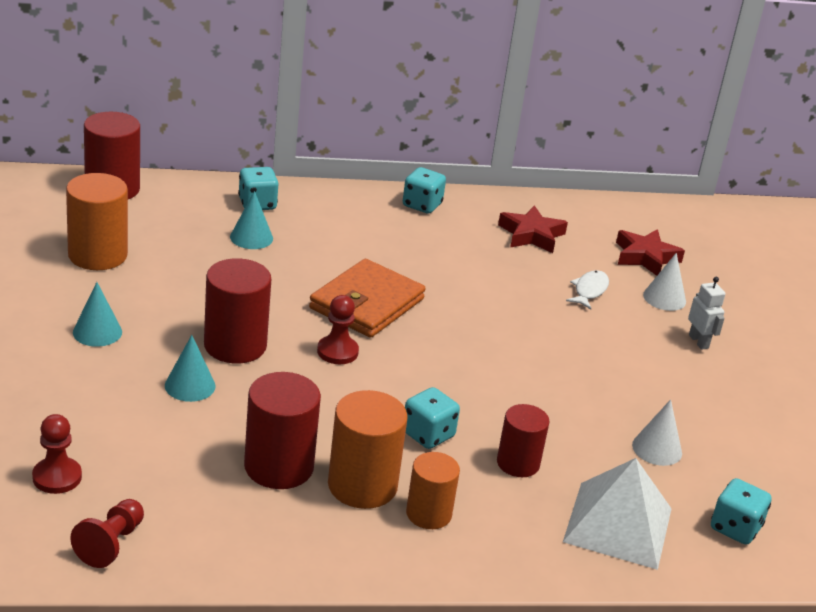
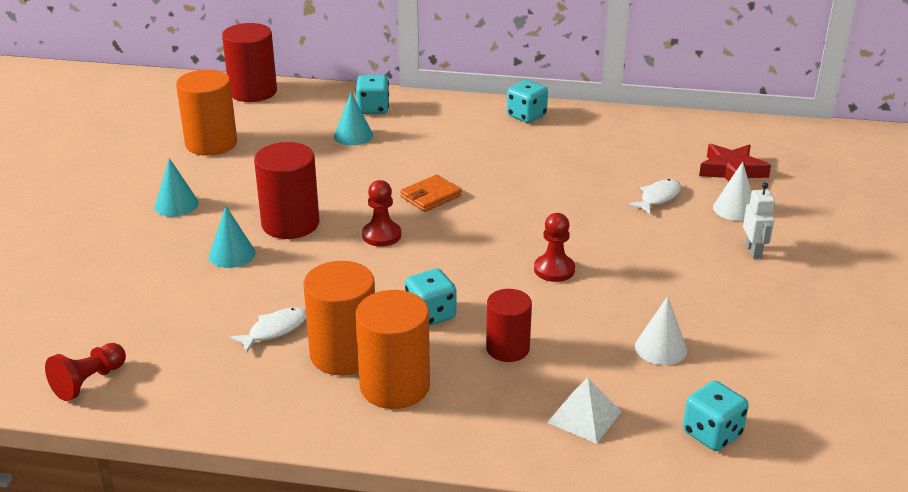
camera: 20 degrees right, 0 degrees up
(57, 477) = (75, 321): red pawn -> red pawn (554, 270)
(279, 467) = (274, 330): red cylinder -> white fish
(367, 304) = (430, 196): orange wallet -> orange wallet, size x0.54
(428, 514) = (395, 386): orange cylinder -> orange cylinder, size x1.54
(531, 235) = (622, 146): red star -> none
(618, 525) = (584, 417): white pyramid -> white pyramid, size x0.57

